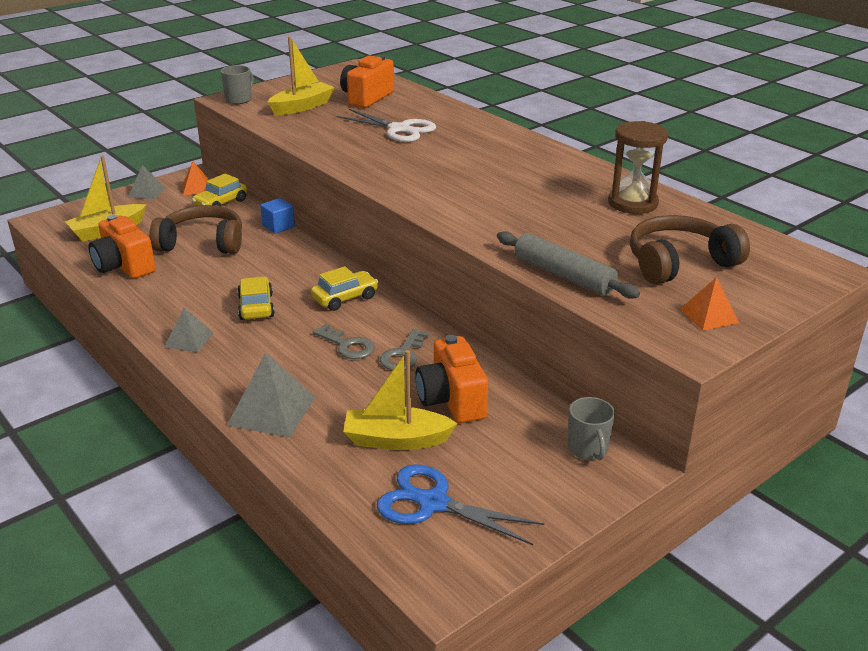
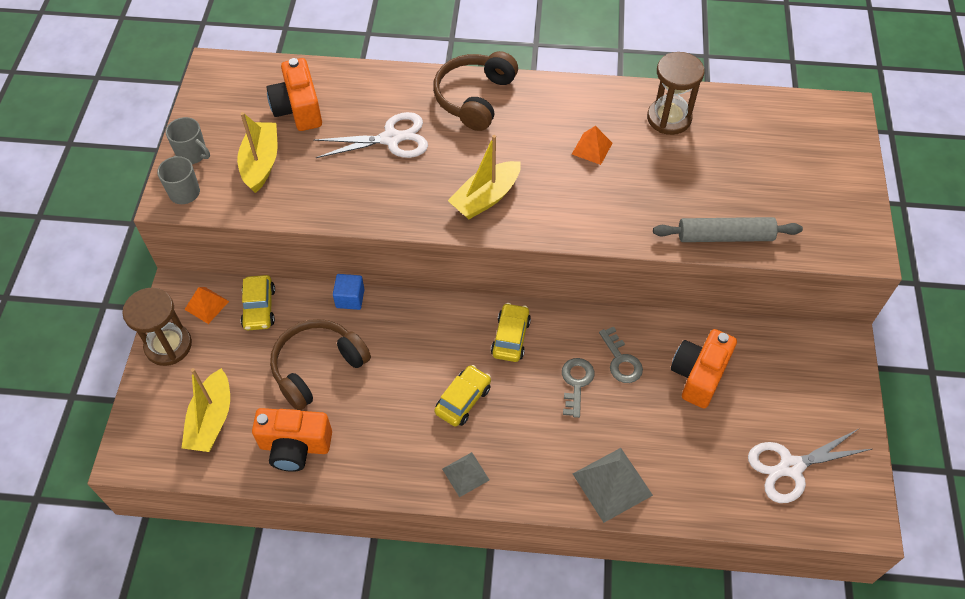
camera: 45 degrees left, 25 degrees up
(147, 192) = (168, 345): grey pyramid -> brown hourglass
(256, 307) = (463, 400): yellow car -> yellow car turned 90 degrees clockwise
(347, 345) = (576, 383): grey key -> grey key turned 75 degrees counterclockwise
(396, 440) = (711, 438): yellow boat -> yellow boat (485, 198)
(433, 503) = (791, 467): blue scissors -> white scissors
(451, 400) = (698, 375): orange camera -> orange camera turned 90 degrees clockwise
(588, 449) = (812, 349): grey mug -> grey mug (193, 154)
(679, 263) = (768, 168): brown headphones -> brown headphones (474, 98)
(709, 316) = (840, 211): orange pyramid -> orange pyramid (592, 148)

